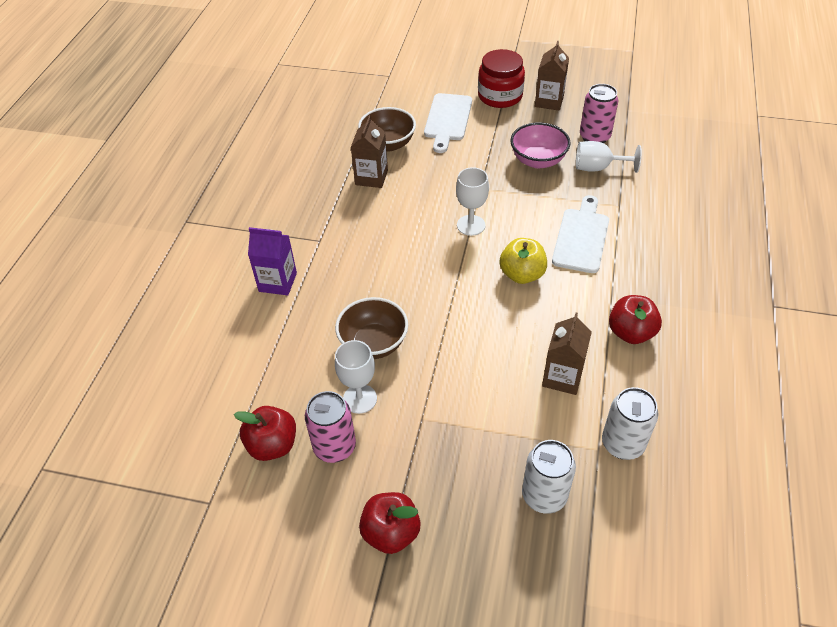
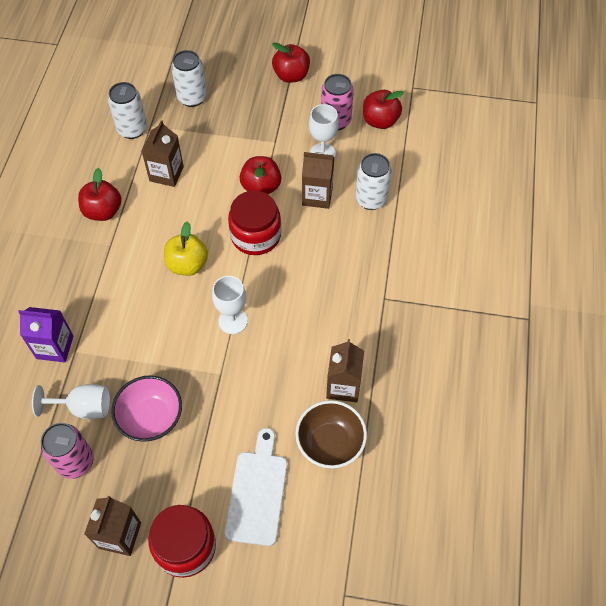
camera: 175 degrees right, 10 degrees up
(278, 282) = (413, 250): purple carton -> purple carton (55, 347)
(310, 337) = (371, 199): none -> white can
(373, 343) = (317, 196): brown bowl -> brown carton
(441, 356) = (261, 187): none -> red apple
(448, 301) = (255, 235): none -> red jar
(581, 237) = (123, 308): white cutting board -> none

